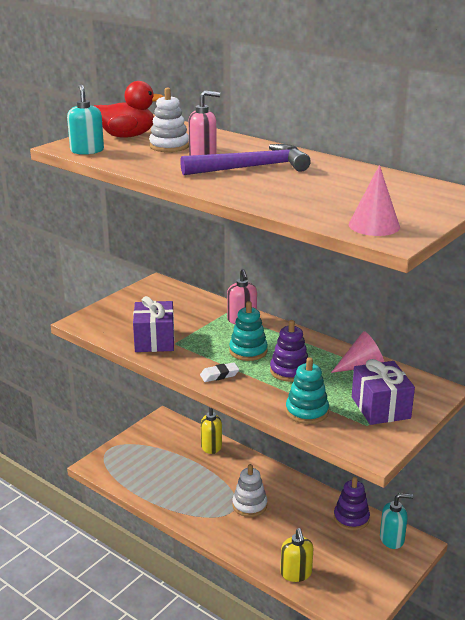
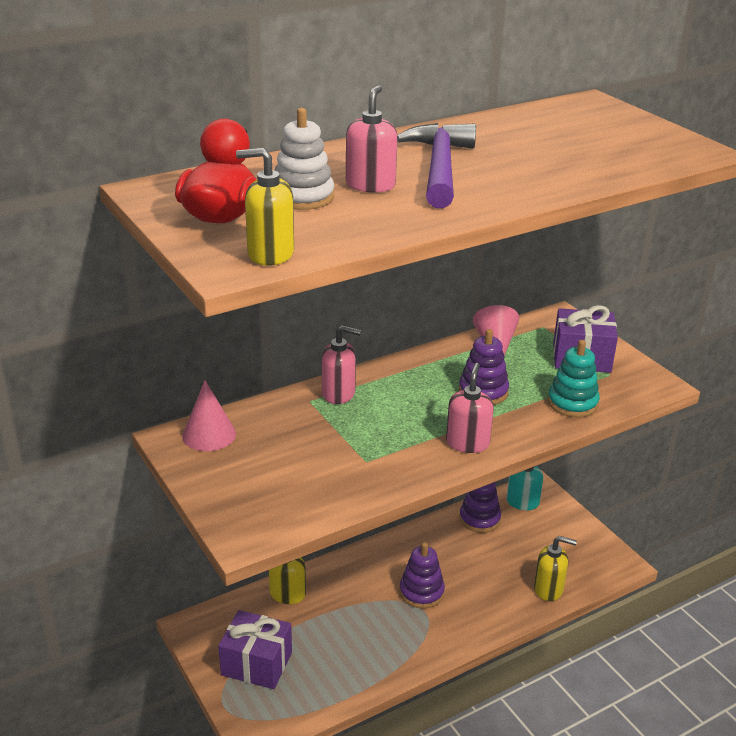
camera: 70 degrees left, 5 degrees up
(87, 151) = (270, 254): turquoise soap dispenser -> yellow soap dispenser
(154, 340) = (348, 476): purple gift -> purple gift (256, 663)
(219, 375) = (467, 443): white eraser -> pink soap dispenser
(248, 351) = (421, 408): turquoise stacking toy -> none
(249, 505) = (421, 592): white stacking toy -> purple stacking toy
(374, 225) = (666, 151): pink cone -> pink cone (209, 434)

